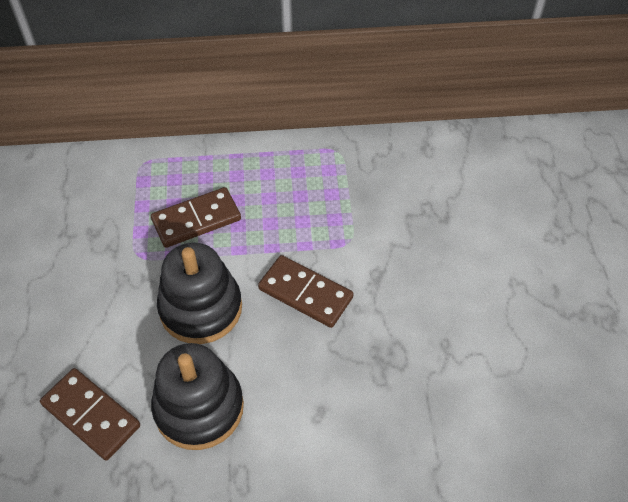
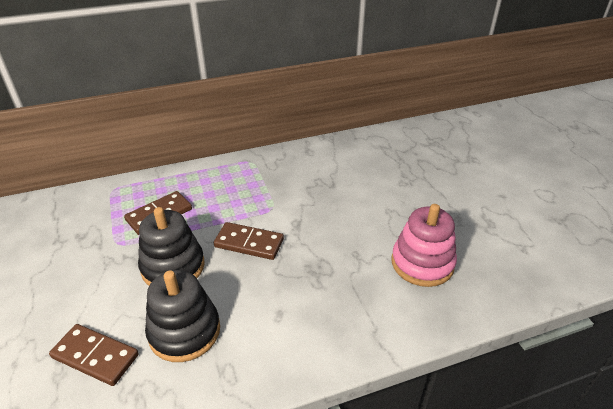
camera: 15 degrees left, 15 degrees down
(534, 381) = (422, 263): none -> pink stacking toy

